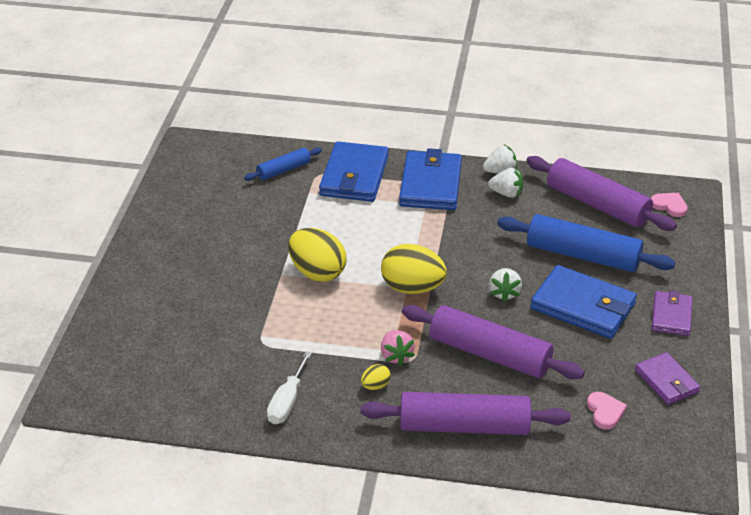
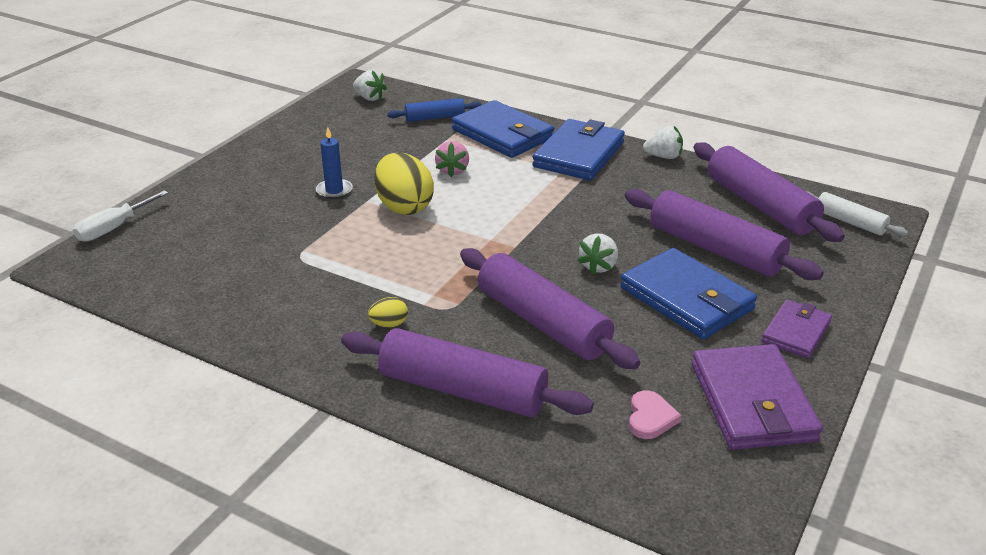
camera: 20 degrees right, 5 degrees down
(247, 270) = (334, 191): none -> blue candle
(287, 402) = (281, 317): white screwdriver -> white screwdriver (114, 228)
(354, 176) = (503, 134): blue wallet -> blue wallet turned 75 degrees counterclockwise
(396, 356) = (433, 300): pink strawberry -> pink strawberry (453, 170)
(412, 288) = (496, 240): yellow egg -> none
(506, 193) = (658, 176): white strawberry -> white strawberry (369, 98)
(583, 255) = (715, 249): blue rolling pin -> purple rolling pin
(666, 381) = (752, 402): purple wallet -> purple wallet, size x1.69
(669, 206) = (850, 222): pink heart -> white rolling pin

